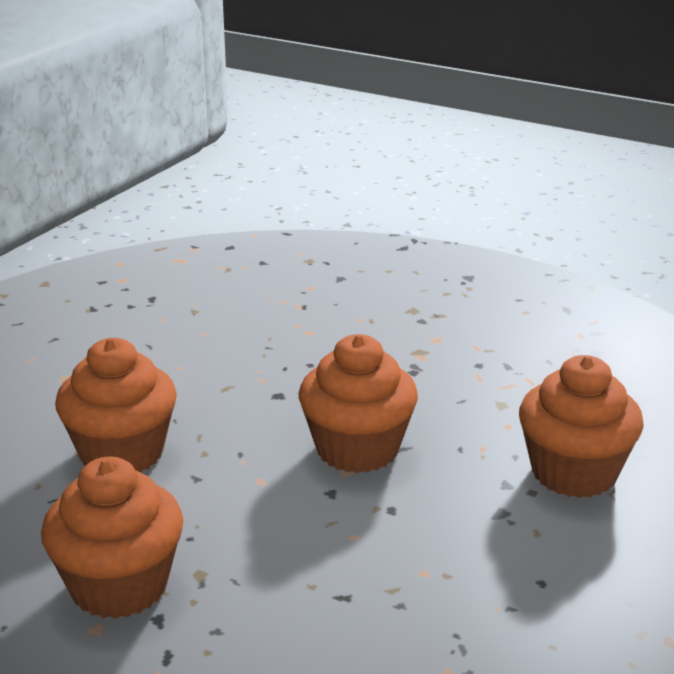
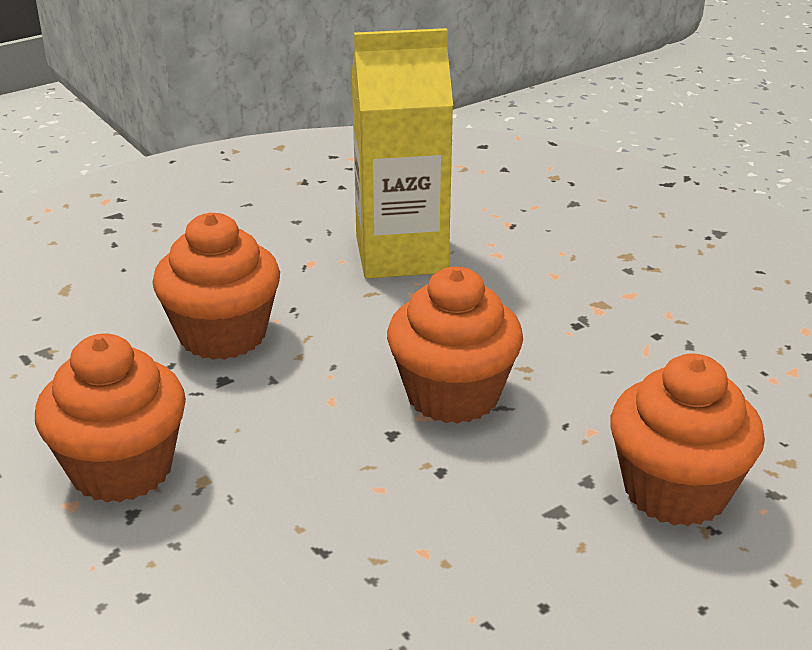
camera: 25 degrees right, 5 degrees up
(229, 350) = (401, 254): none -> yellow carton

